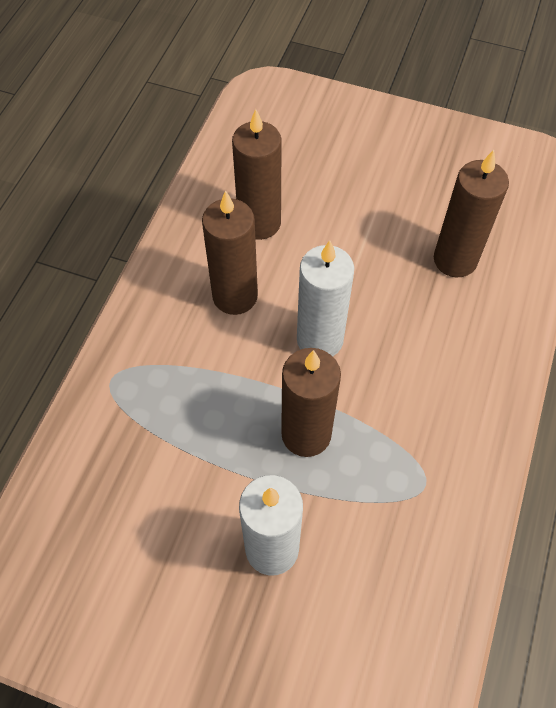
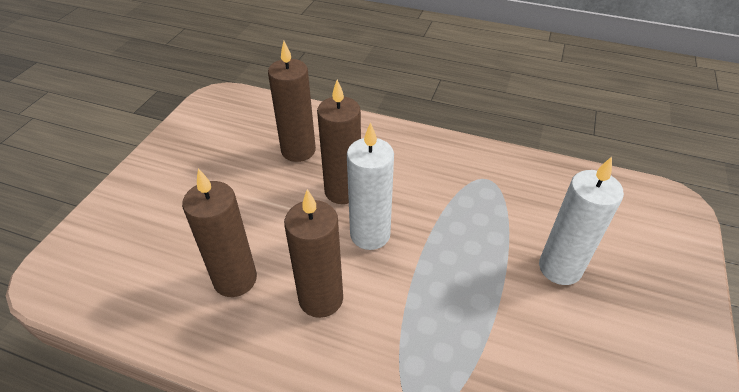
camera: 90 degrees left, 15 degrees down
(306, 434) = (459, 245): brown candle -> brown candle (343, 191)

